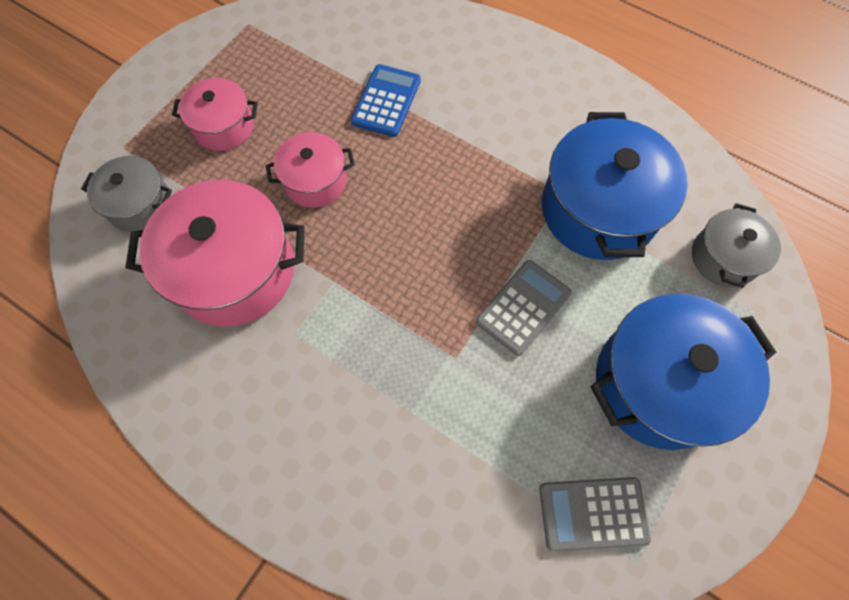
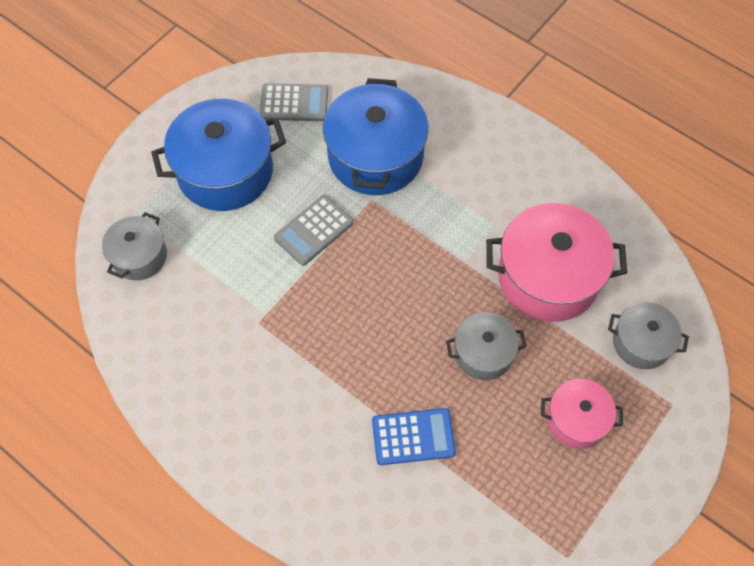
camera: 175 degrees left, 5 degrees down
(315, 181) = (483, 353): pink pot -> grey pot
(386, 101) = (413, 437): blue calculator -> blue calculator turned 120 degrees counterclockwise
(598, 209) = (231, 305): blue pot -> blue pot (375, 156)

